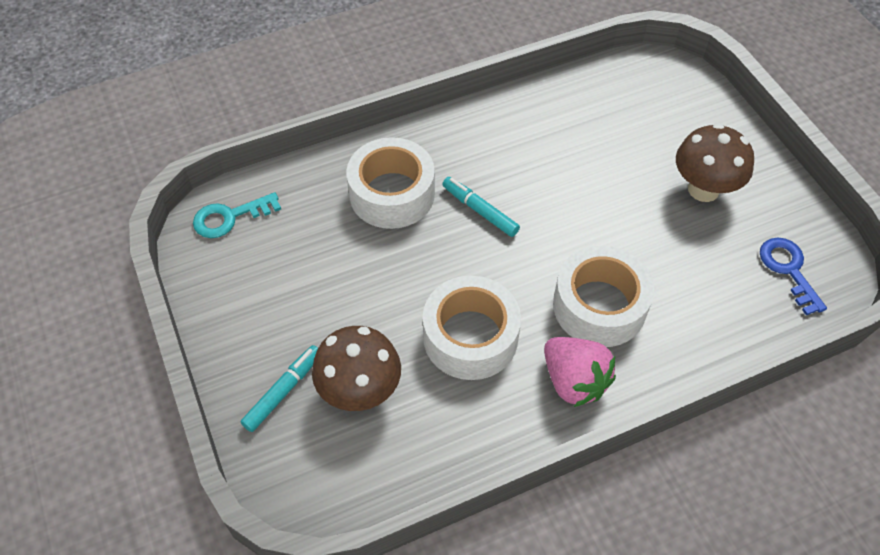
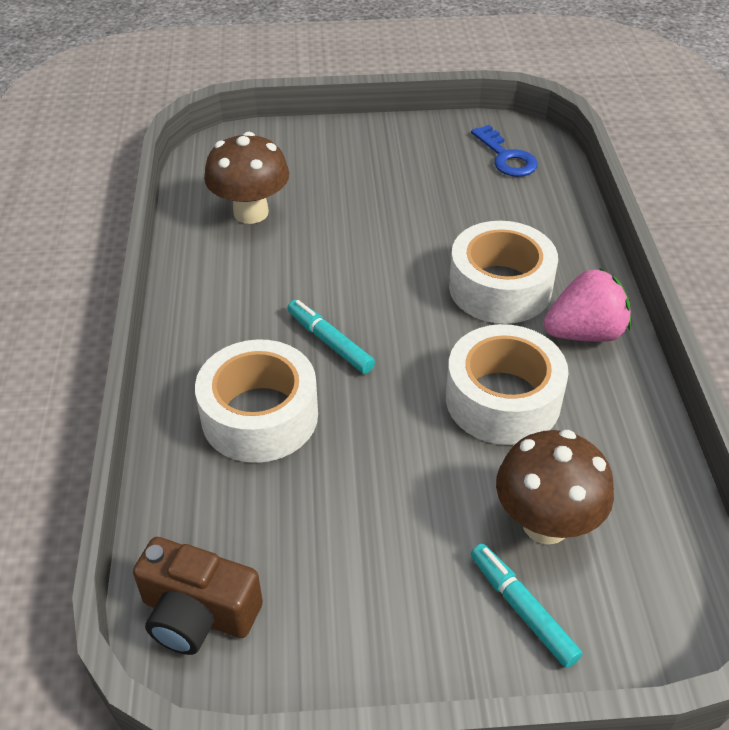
camera: 70 degrees left, 10 degrees down
(229, 217) = (198, 613): turquoise key -> brown camera
(479, 211) = (330, 342): turquoise marker -> turquoise marker turned 75 degrees clockwise
(703, 189) = (389, 175): brown mushroom -> brown mushroom (251, 212)
(788, 270) = (506, 157): blue key -> blue key turned 120 degrees counterclockwise

